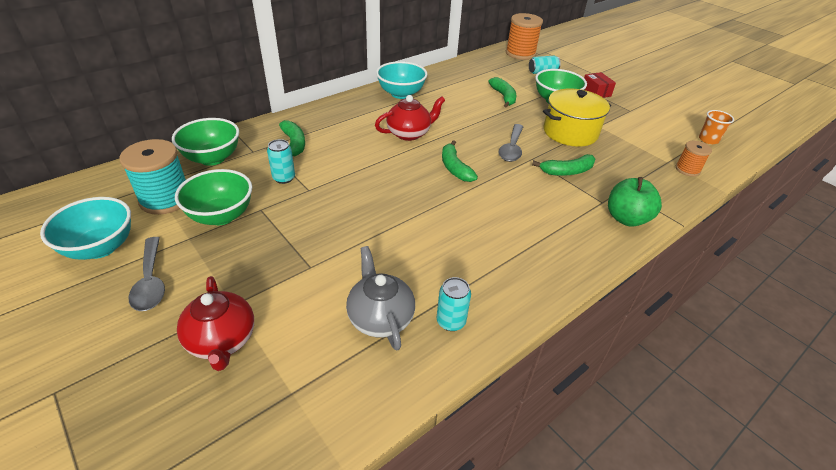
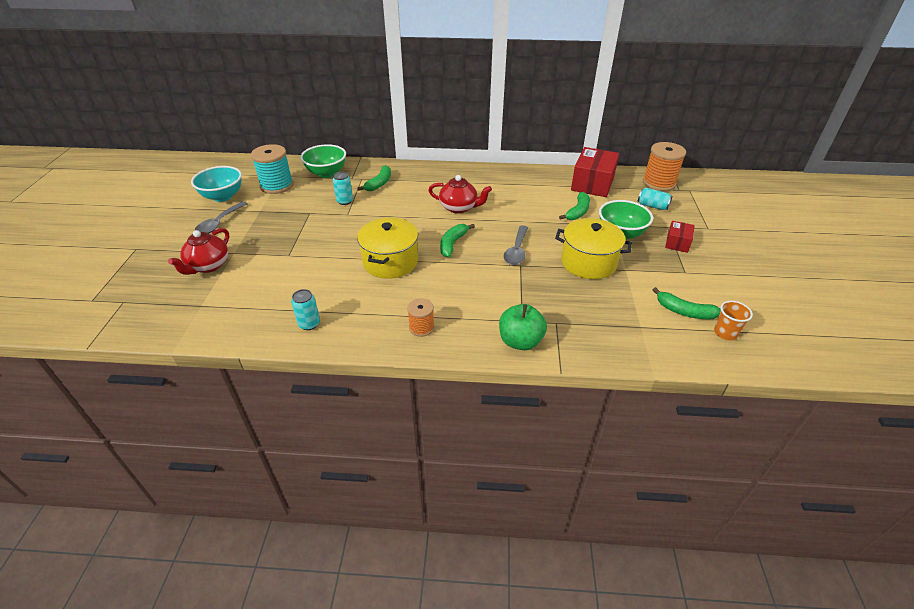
camera: 45 degrees right, 0 degrees up
(221, 216) = (287, 207): green bowl -> none
(380, 318) = (281, 299): grey teapot -> none
(401, 94) = (498, 178): turquoise bowl -> none
(428, 213) = (390, 262): none -> yellow pot
(479, 70) = (592, 183): none -> red box
(512, 148) = (516, 251): grey spoon -> grey spoon turned 45 degrees counterclockwise
(567, 171) = (532, 287): green banana -> green banana (684, 311)
(687, 169) = (649, 342): orange spool -> orange spool (421, 327)

